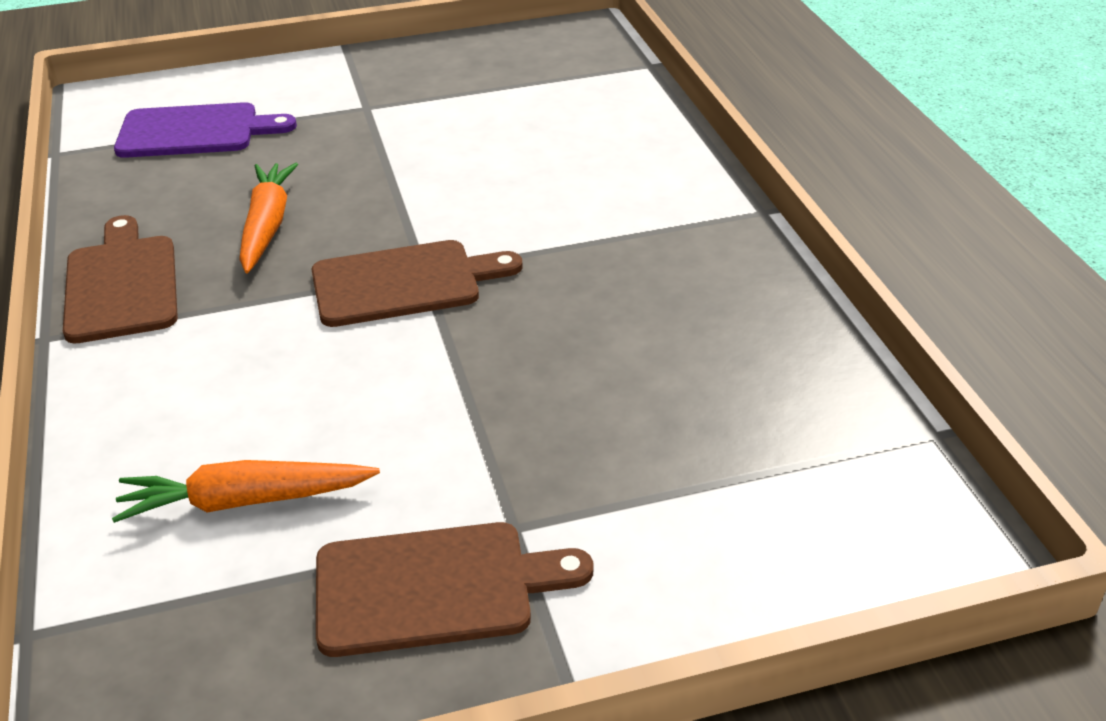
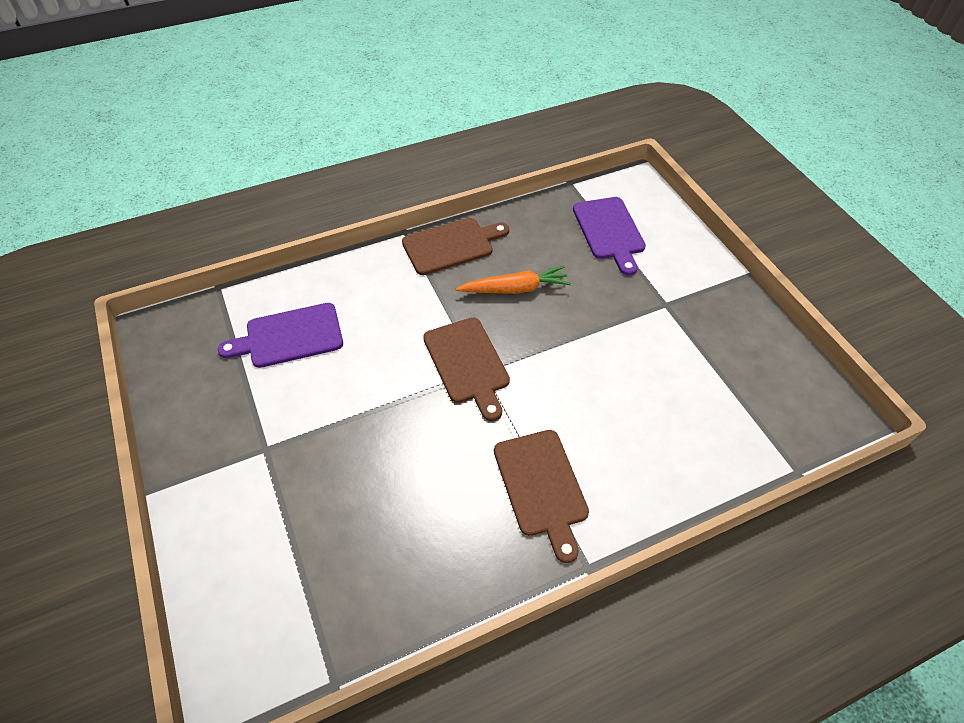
camera: 80 degrees right, 15 degrees up
(244, 501) = (289, 336): orange carrot -> purple cutting board
(435, 588) = (227, 422): brown cutting board -> brown cutting board (541, 487)

